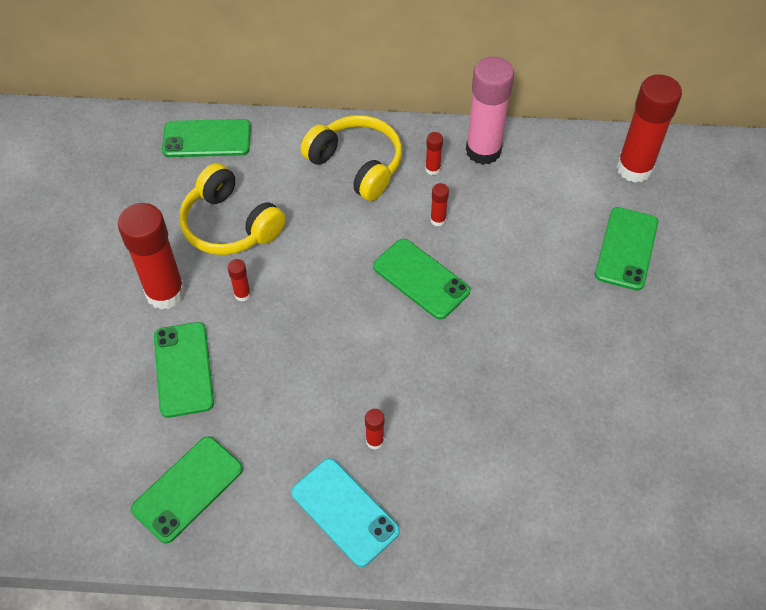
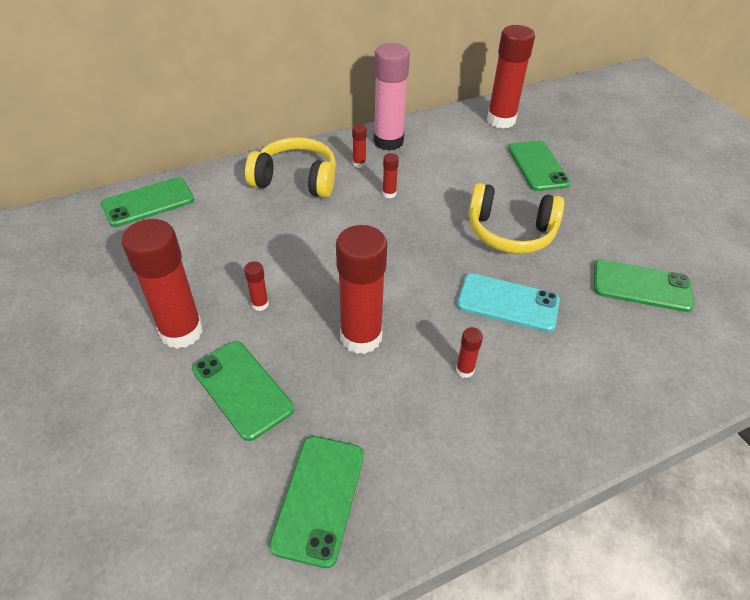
camera: 30 degrees left, 10 degrees down
(230, 225) = (212, 256): yellow headphones -> yellow headphones (510, 232)
(307, 367) = (361, 337): none -> red glue stick
(345, 511) = (485, 442): turquoise phone -> turquoise phone (508, 302)
(421, 279) = (407, 236): green phone -> green phone (641, 286)

